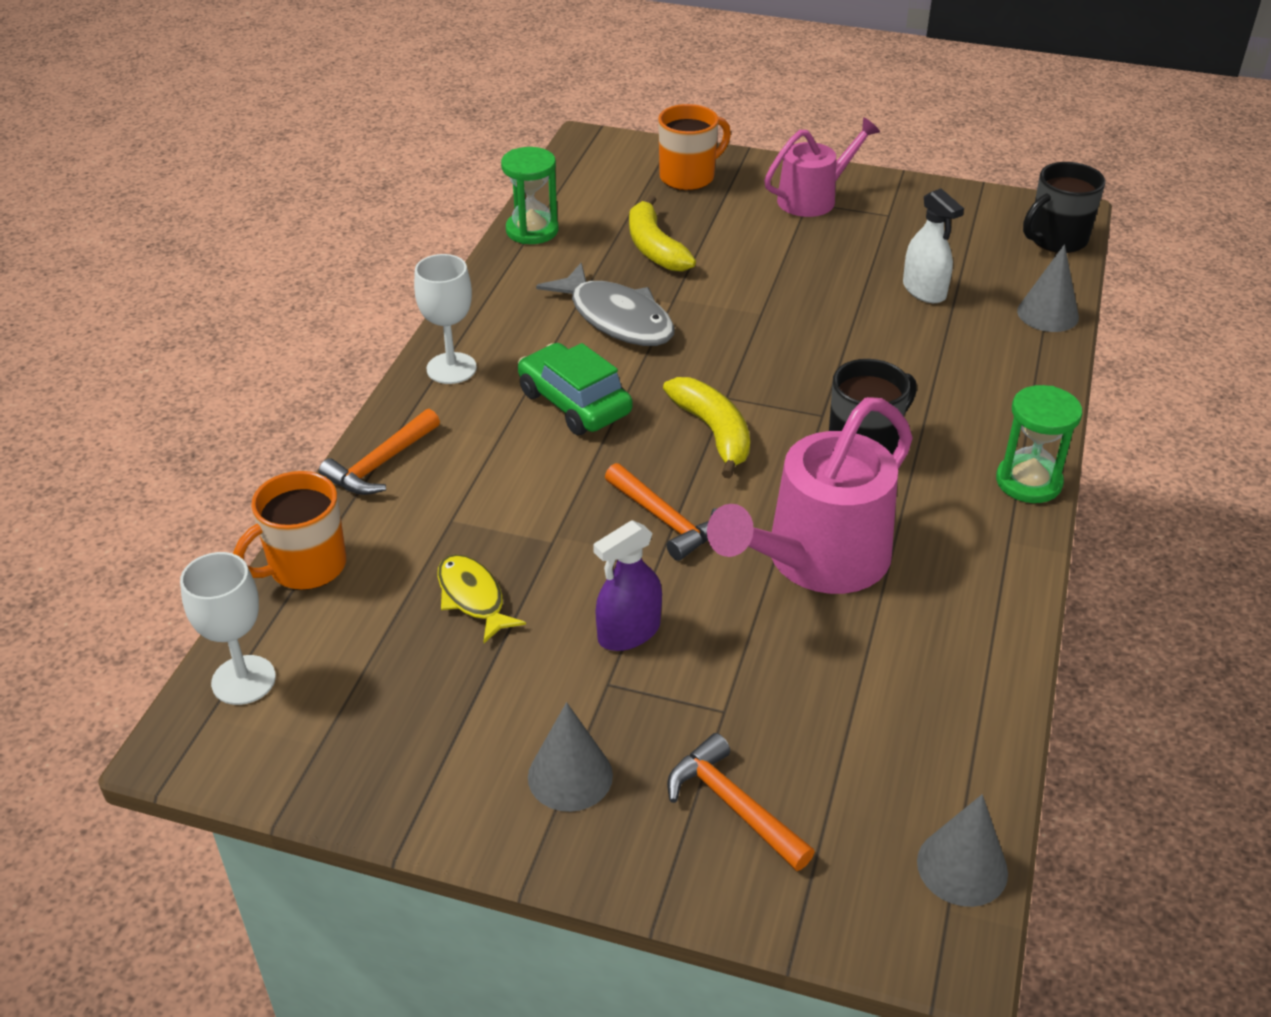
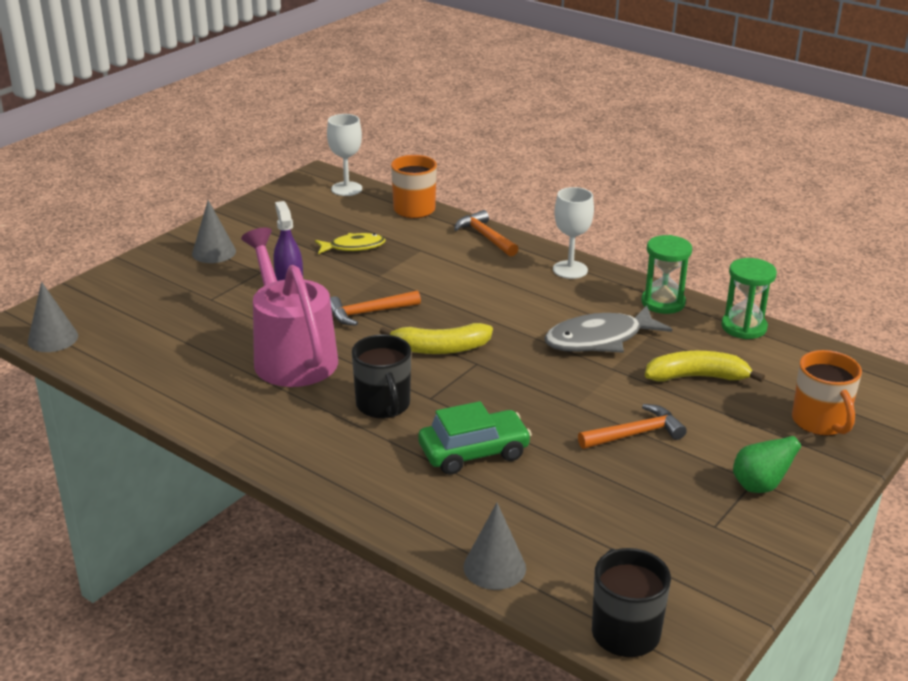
camera: 110 degrees right, 10 degrees down
(574, 403) = (506, 305): green car -> green car (474, 452)
(733, 806) = (153, 288): orange hammer -> orange hammer (635, 434)
(814, 198) = (760, 486): pink watering can -> green pear
(924, 290) = (569, 502): white spray bottle -> none
(1028, 482) = (291, 466): green hourglass -> green hourglass (663, 303)

